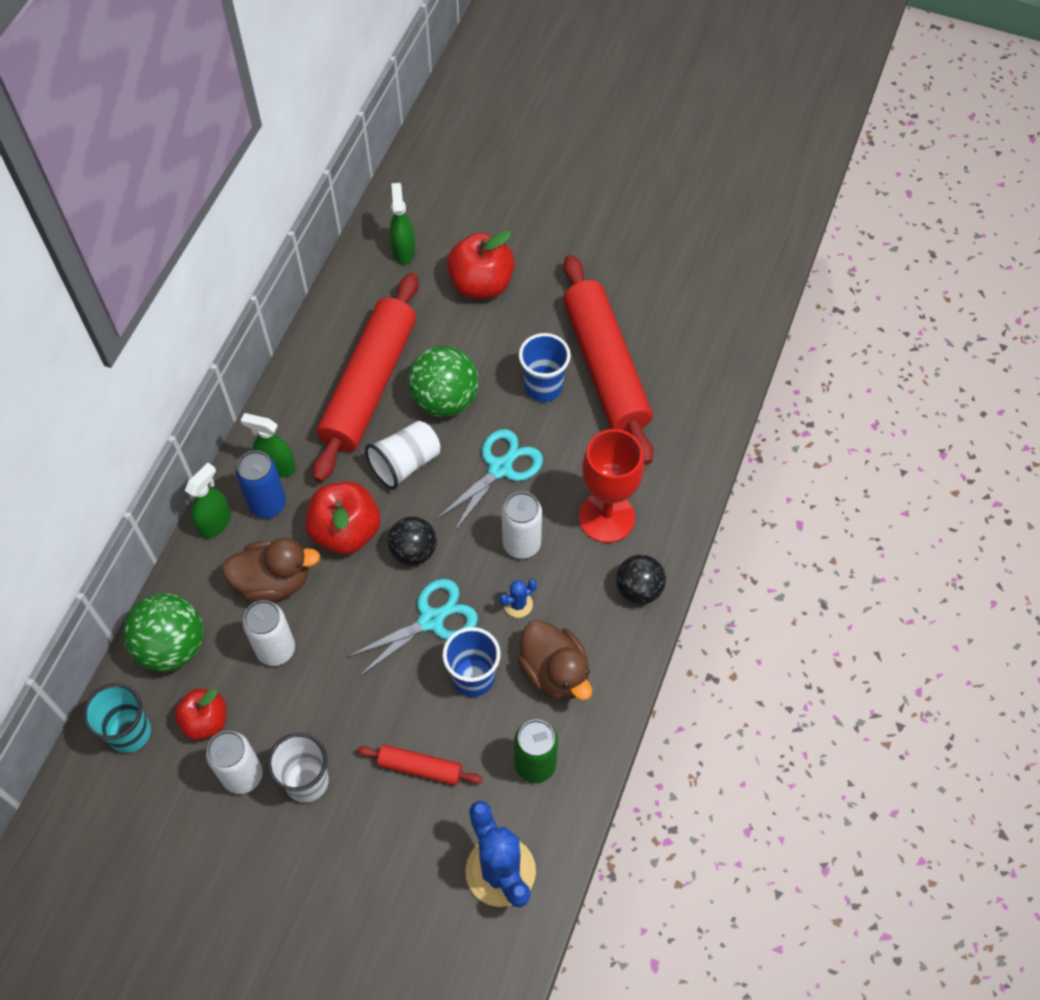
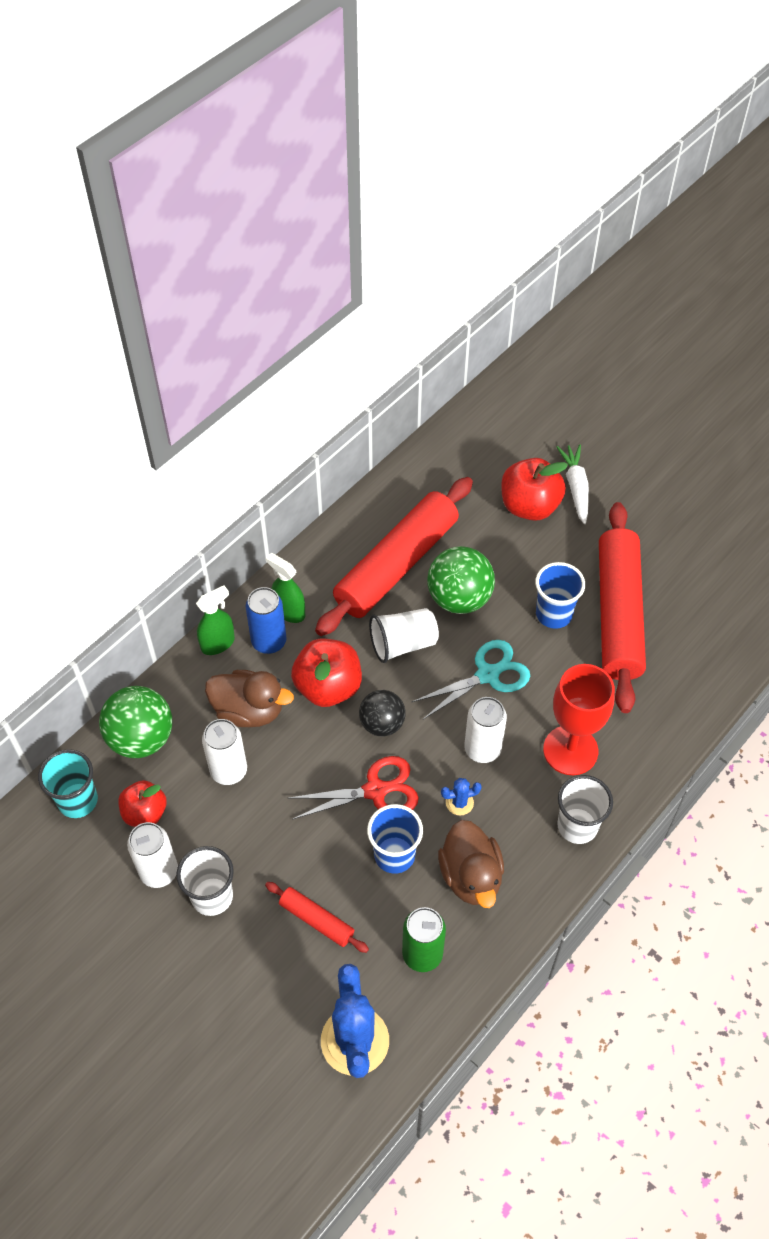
camera: 20 degrees right, 5 degrees down
(403, 250) = (470, 457): green spray bottle -> none
(431, 620) = (375, 791): turquoise scissors -> red scissors
(520, 251) = (575, 487): none -> white carrot
(638, 589) = (577, 826): black ball -> white cup

